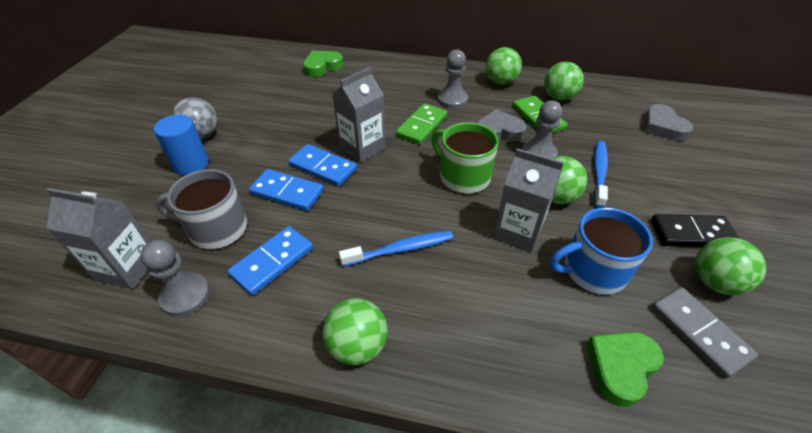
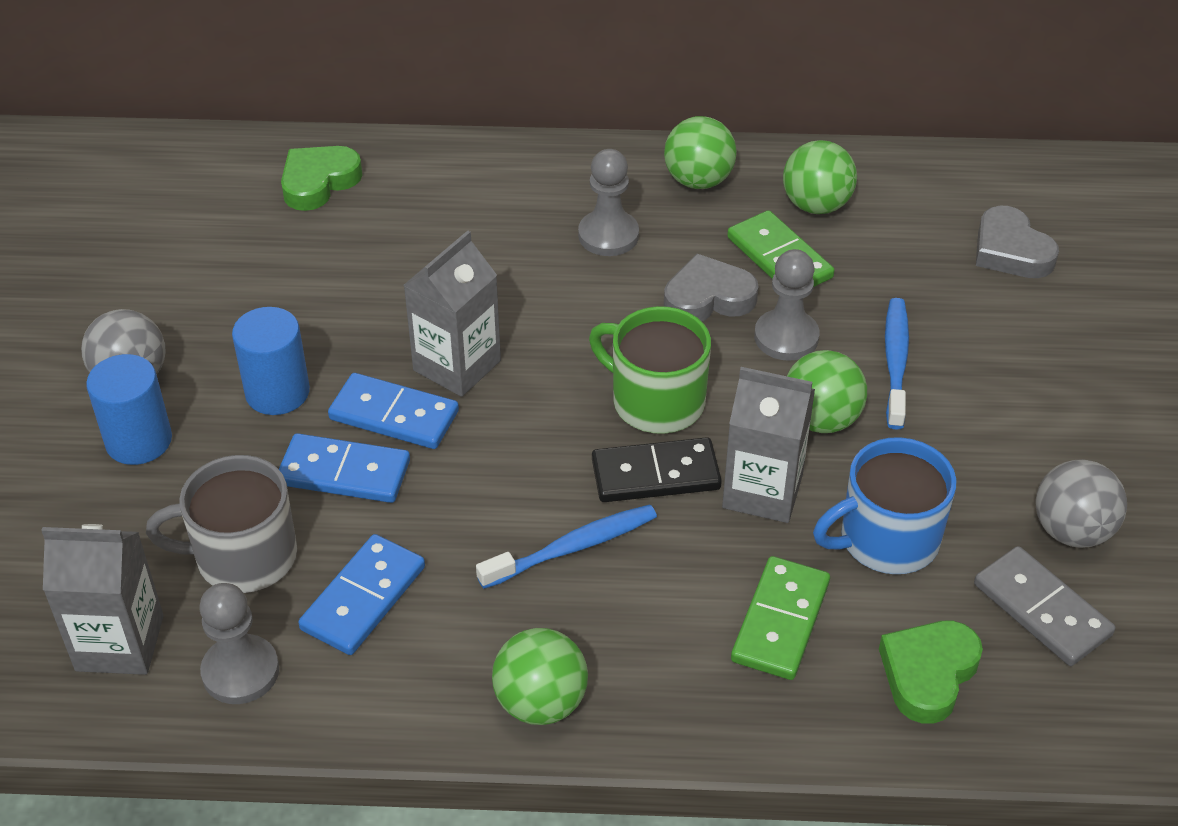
camera: 10 degrees left, 0 degrees up
(268, 150) = (277, 392): none -> blue cylinder
(422, 126) = (560, 304): green domino -> green domino (780, 621)
(692, 234) = (1045, 455): black domino -> black domino (655, 475)
(714, 282) = (1071, 531): green ball -> grey ball

